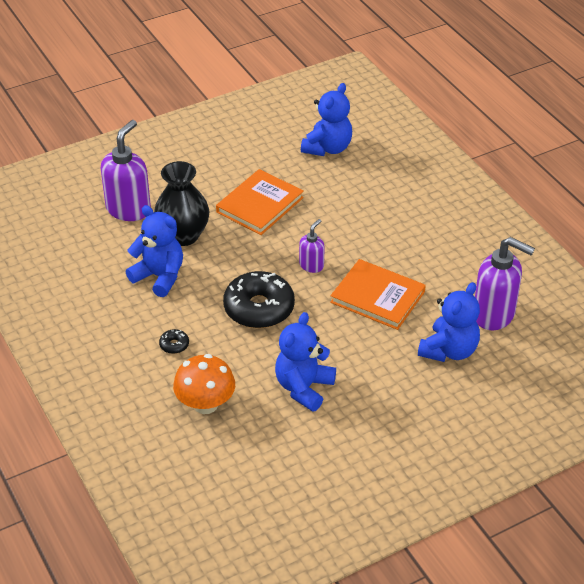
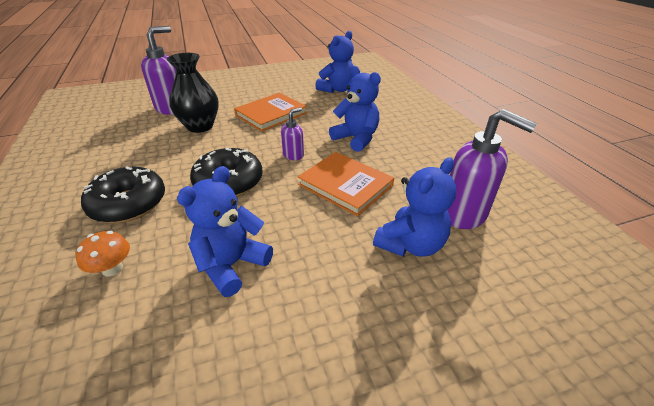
camera: 10 degrees right, 5 degrees down
(159, 276) = (160, 150): blue teddy bear -> blue teddy bear (356, 139)
(174, 345) = (129, 204): black donut -> black donut, size x2.44
(205, 404) = (112, 268): orange mushroom -> orange mushroom, size x0.64

